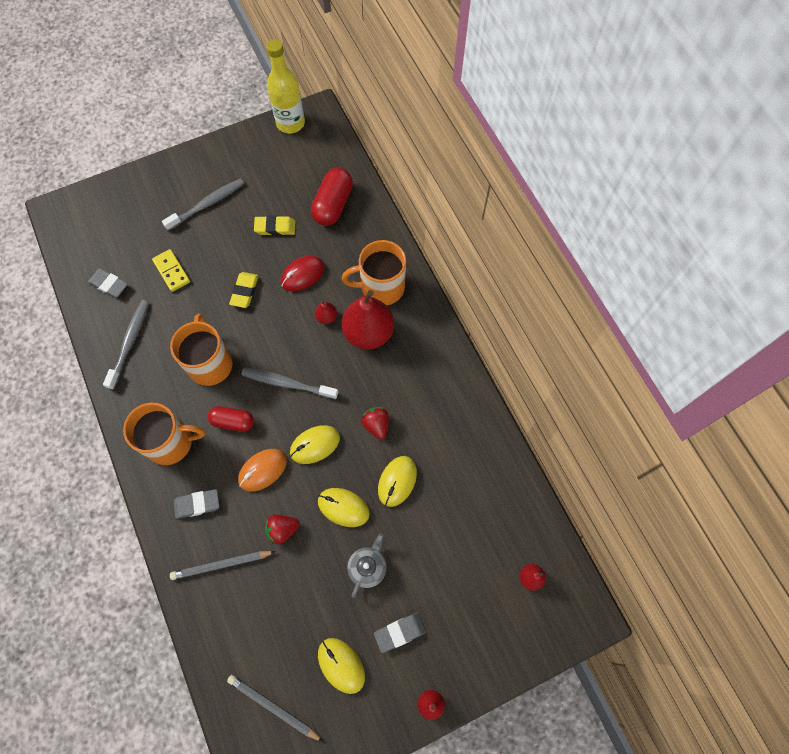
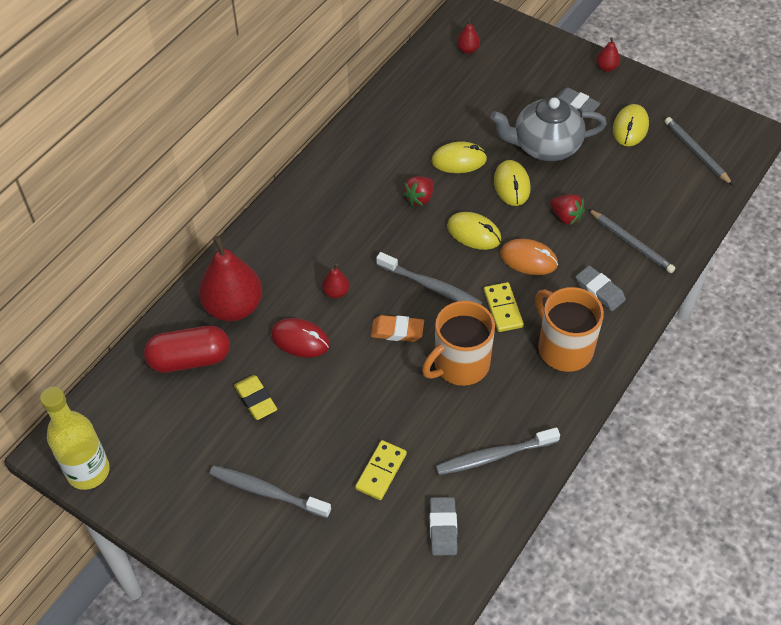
camera: 120 degrees left, 15 degrees down
(233, 421) = (503, 308): red capsule -> yellow domino
(244, 291) = (356, 382): yellow eraser -> none
(266, 338) = (397, 331): none -> orange eraser
(273, 707) = (696, 152): grey pencil -> grey pencil turned 150 degrees clockwise
(287, 383) = (431, 286): grey toothbrush -> grey toothbrush turned 45 degrees counterclockwise
(368, 333) = (329, 249): red pear -> red pear (233, 307)
(368, 567) = (545, 146): grey teapot -> grey teapot, size x1.83
(381, 287) = (269, 264): orange mug -> none

